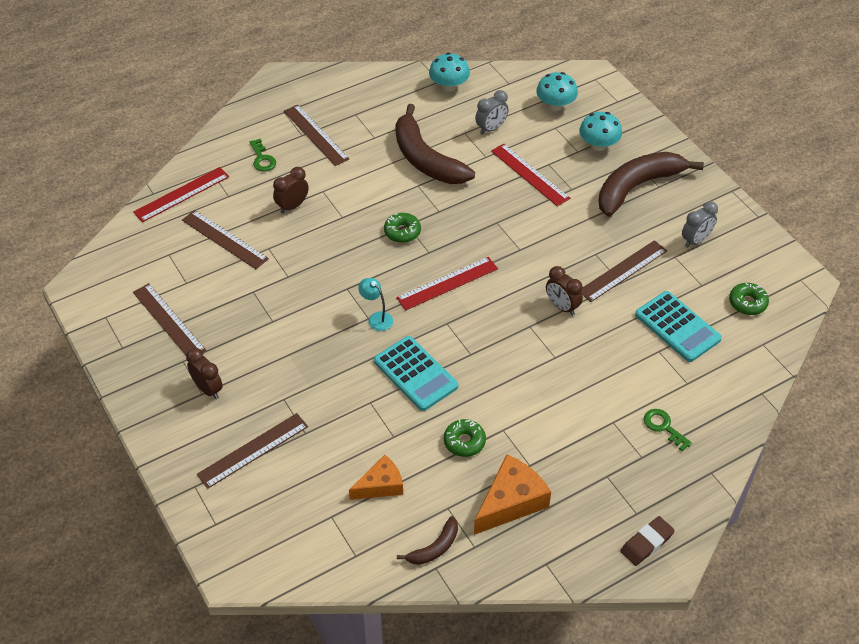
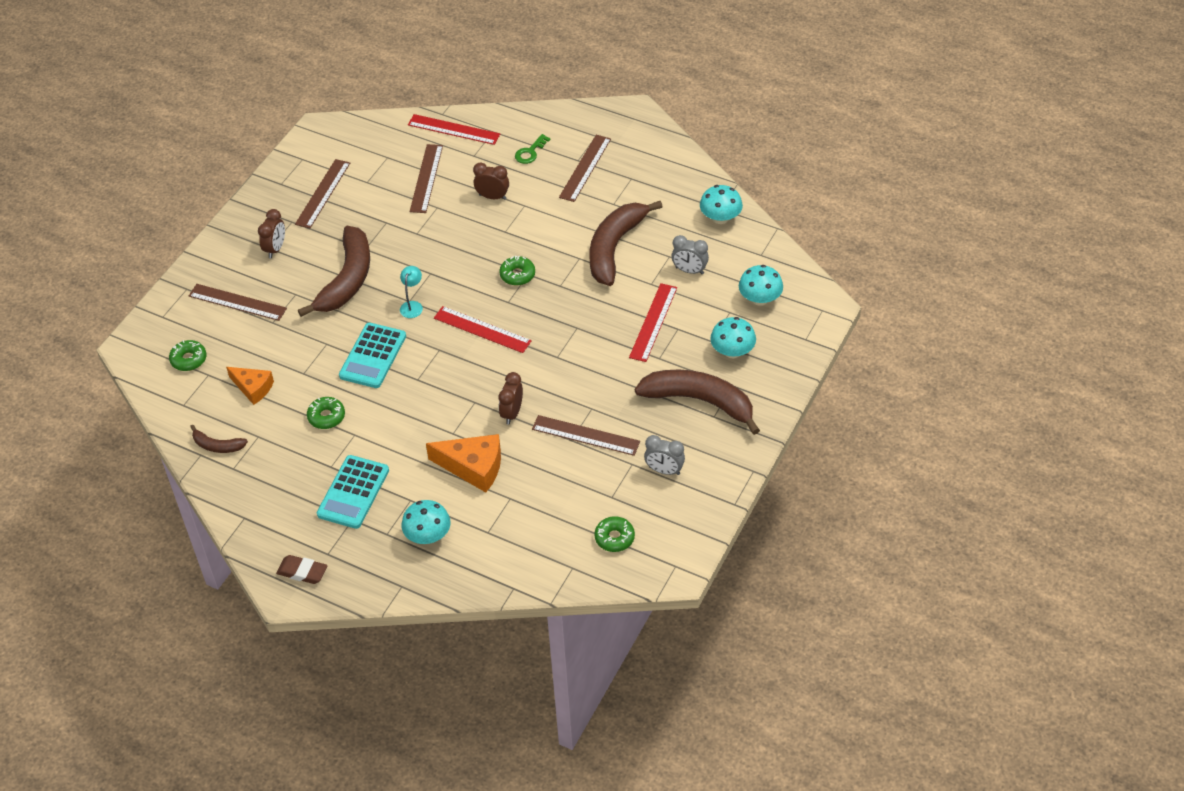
camera: 60 degrees right, 0 degrees up
(296, 525) = (189, 359): none -> green donut
(301, 351) = (347, 280): none -> brown banana
(511, 502) = (287, 471): orange cheese -> orange cheese (473, 467)
(663, 427) = (428, 535): green key -> turquoise mushroom
(677, 327) = (547, 500): turquoise calculator -> turquoise calculator (353, 492)

